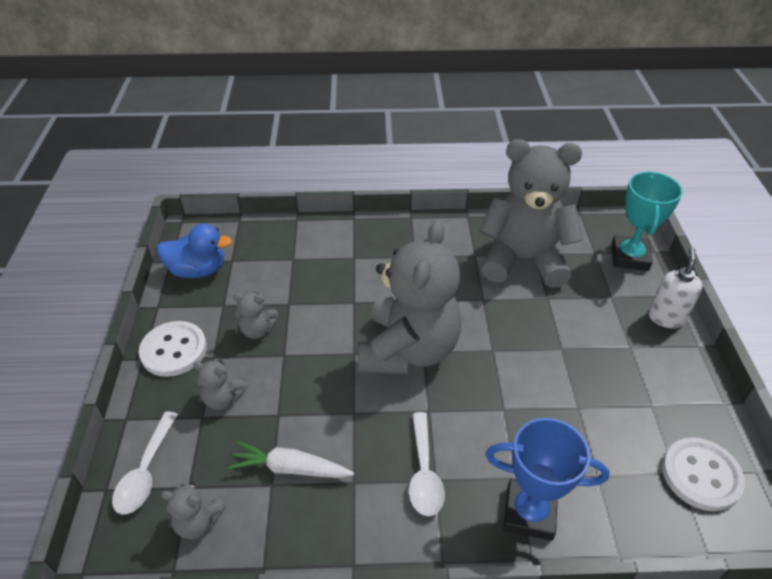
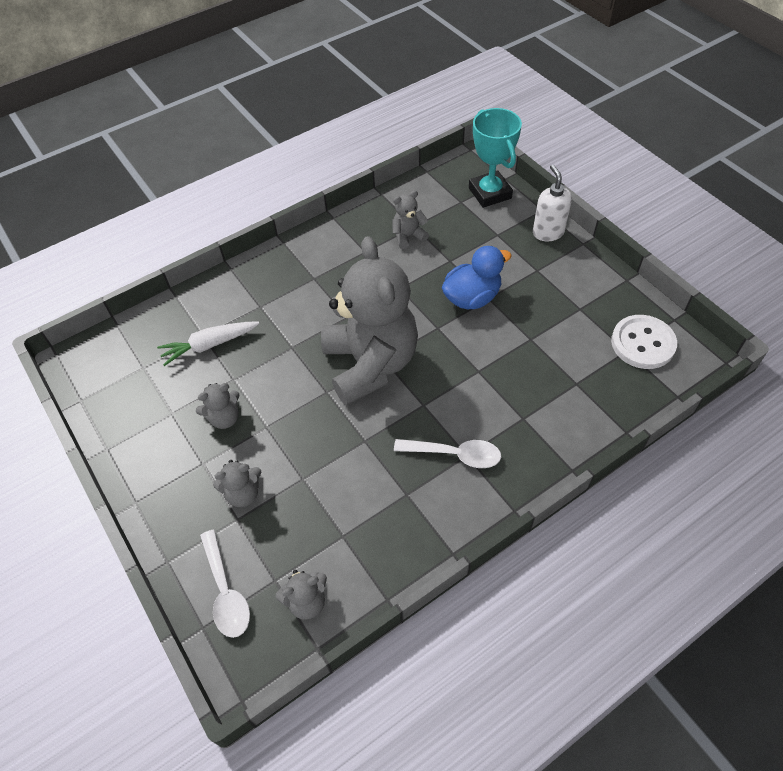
camera: 30 degrees left, 10 degrees up
(174, 350) = (159, 478): white button -> none
(198, 270) = (117, 393): blue duck -> blue duck (472, 298)
(290, 468) = (348, 514): white carrot -> white carrot (209, 345)
(424, 472) = (455, 454): white spoon -> white spoon turned 45 degrees counterclockwise
(523, 260) = (408, 236): grey teddy bear -> grey teddy bear, size x0.40
(529, 513) = (549, 438): blue trophy -> none

